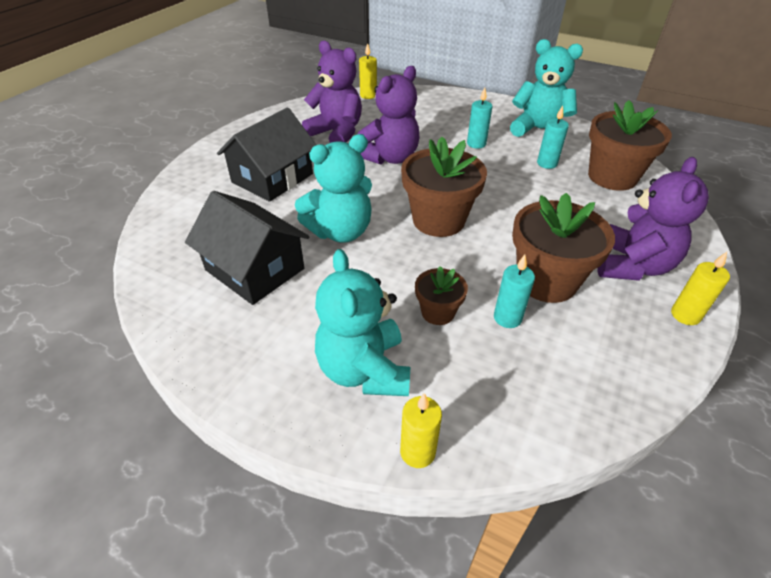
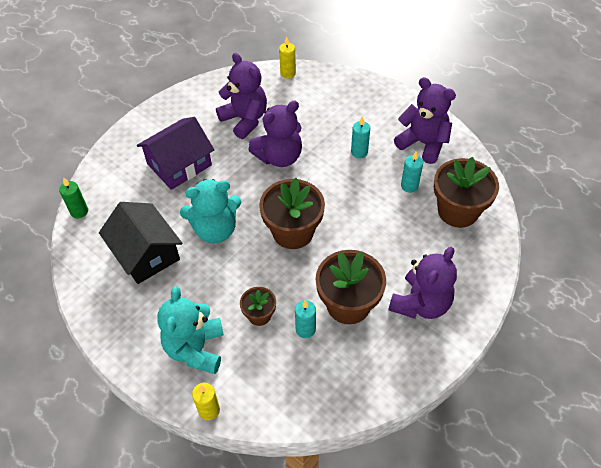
camera: 15 degrees right, 10 degrees up
(149, 239) = (79, 211): none -> green candle
(272, 178) = (179, 164): black house -> purple house
(539, 130) = (423, 143): turquoise teddy bear -> purple teddy bear
(685, 315) = (434, 353): yellow candle -> none

